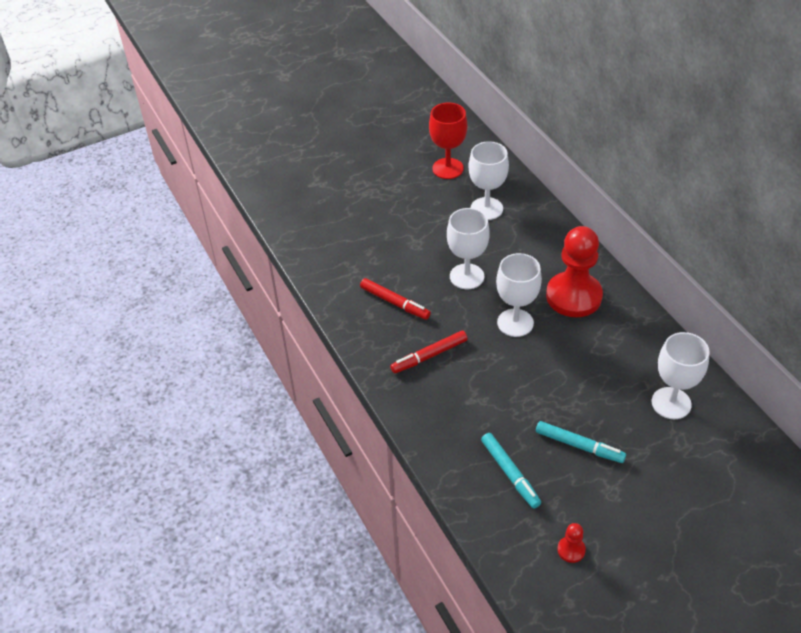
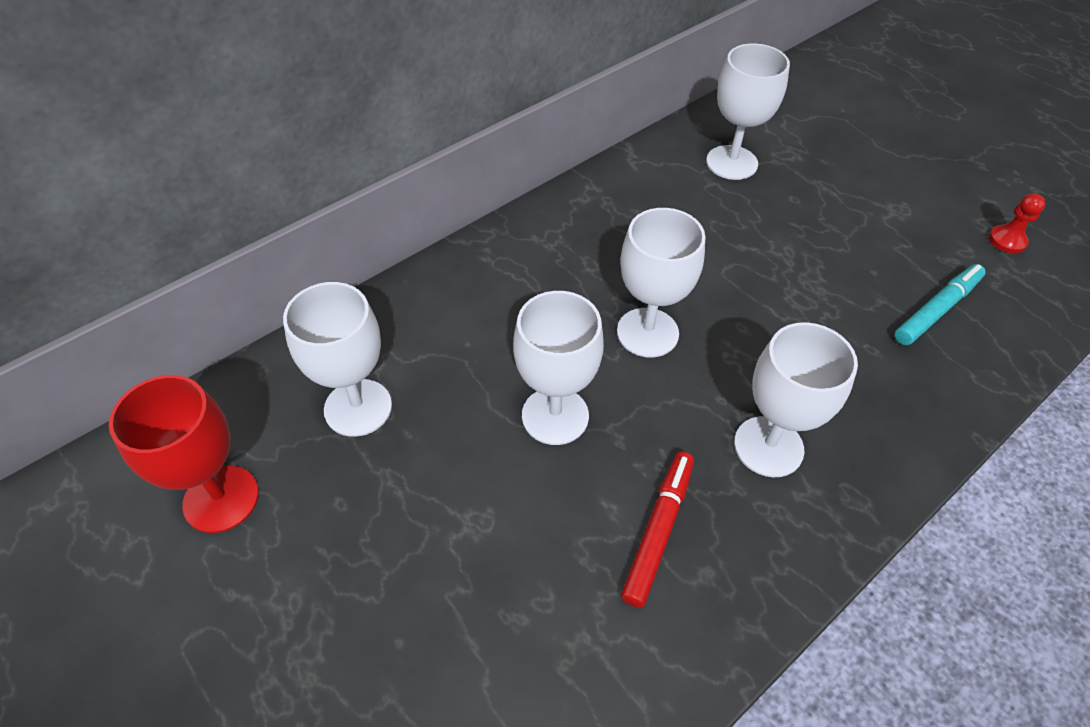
camera: 105 degrees left, 5 degrees up
(429, 356) = (768, 446): red marker -> white goblet
(573, 296) = (567, 265): red pawn -> none
(579, 446) = (847, 242): turquoise marker -> none

